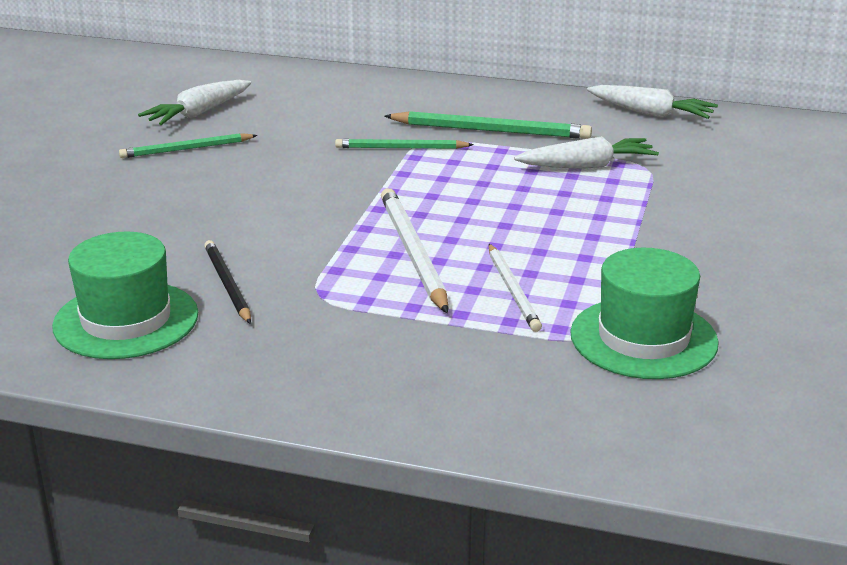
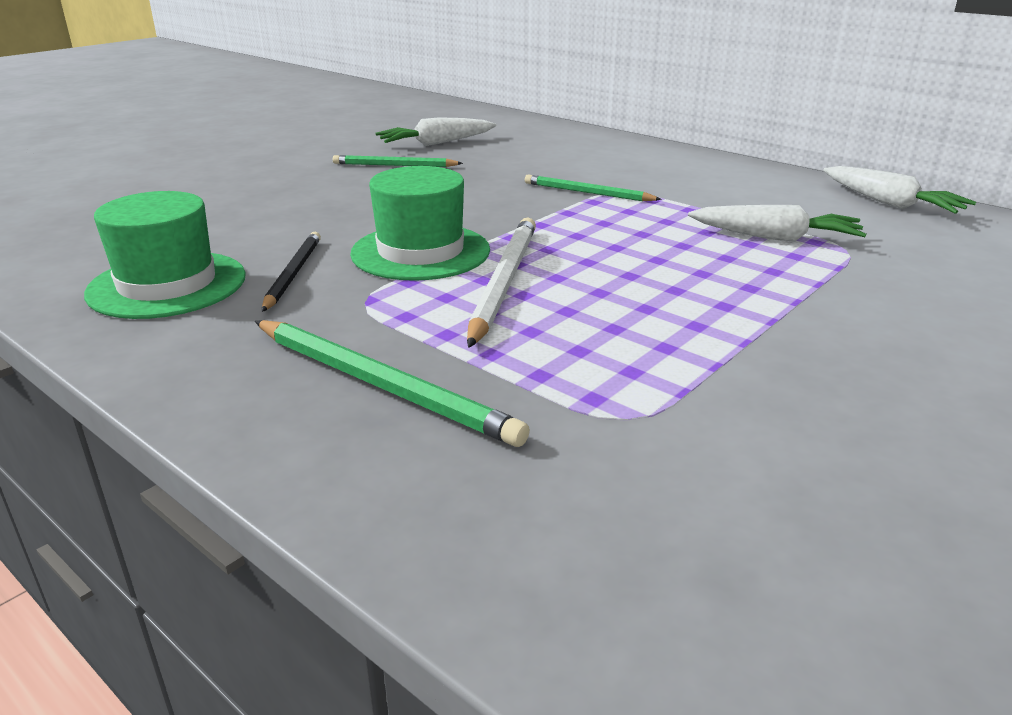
camera: 25 degrees right, 0 degrees up
(490, 130) = (693, 192): green pencil -> green pencil (380, 384)
(512, 290) = (577, 341): white pencil -> none
(643, 338) = (697, 438): green hat -> green hat (420, 252)

